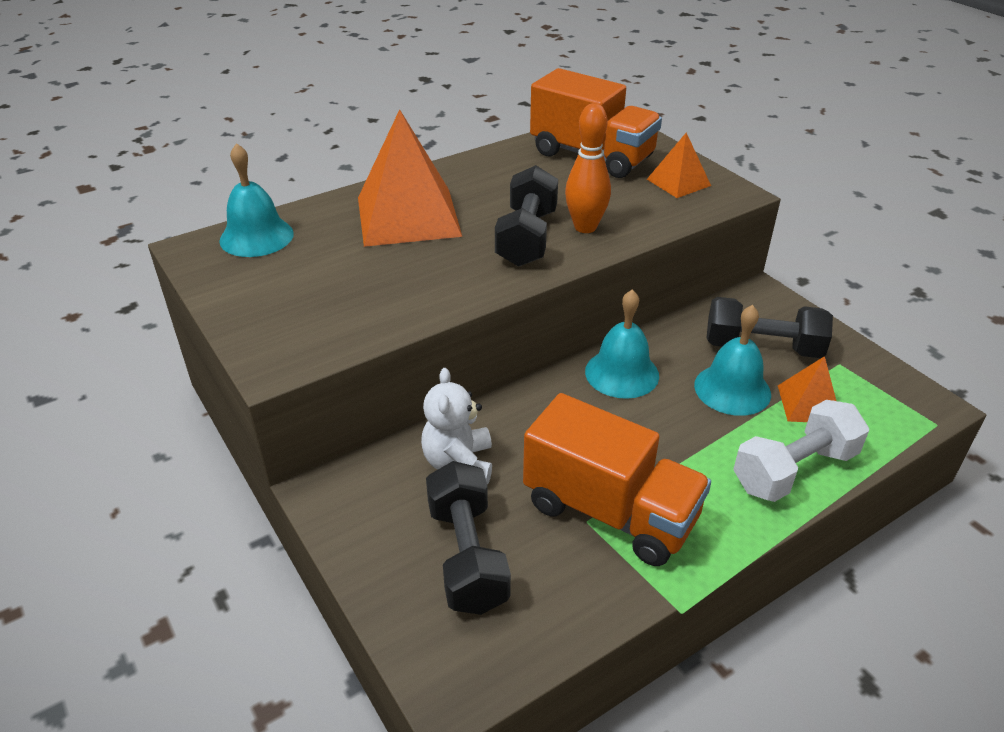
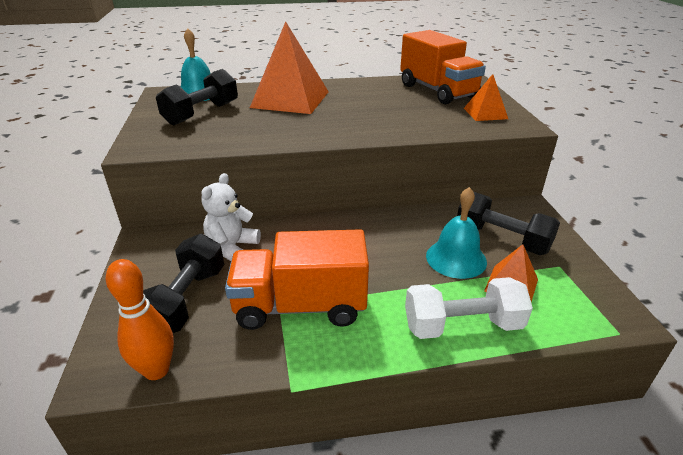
camera: 25 degrees right, 5 degrees down
(526, 238) = (350, 122): black dumbbell -> black dumbbell (201, 113)
(585, 227) = (394, 124): orange bowling pin -> orange bowling pin (156, 370)
(610, 511) = (300, 306): orange truck -> orange truck turned 120 degrees clockwise
(622, 373) = (383, 227): turquoise bell -> none

